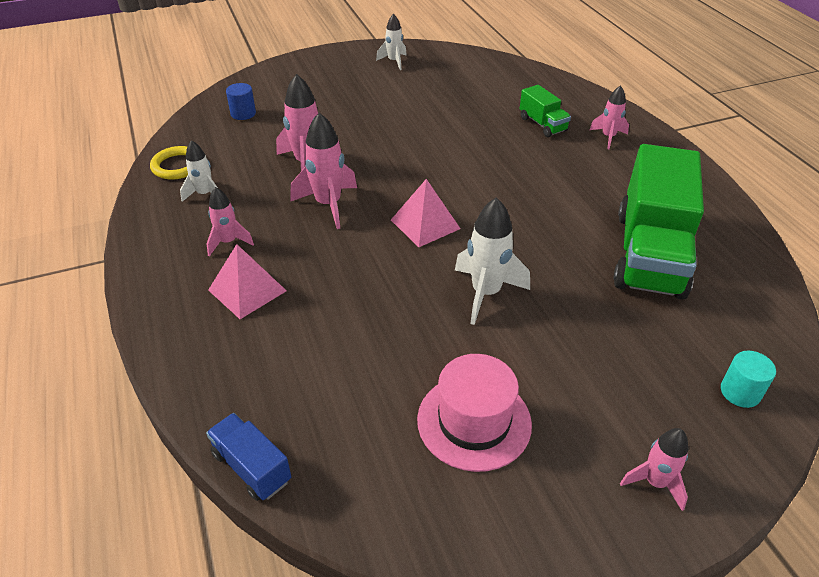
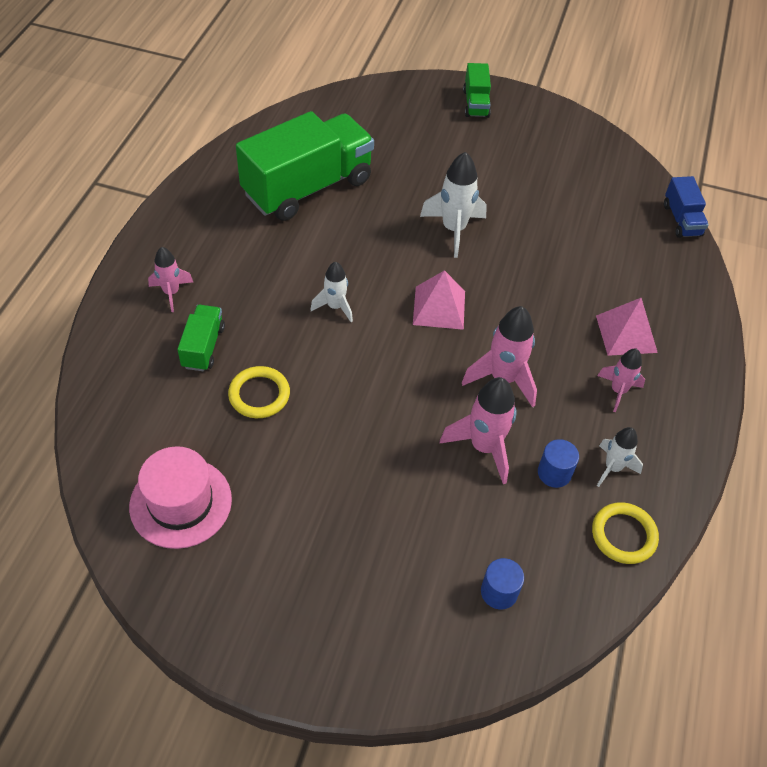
camera: 145 degrees left, 10 degrees up
(247, 173) = (554, 473): none -> blue cylinder
(394, 62) = (221, 579): white rocket -> white rocket (335, 307)
(474, 421) = (539, 172): pink hat -> pink hat (181, 503)
(476, 121) = (259, 395): none -> yellow ring
(655, 482) = (475, 103): pink rocket -> green truck
(740, 392) = (378, 104): turquoise cylinder -> none

